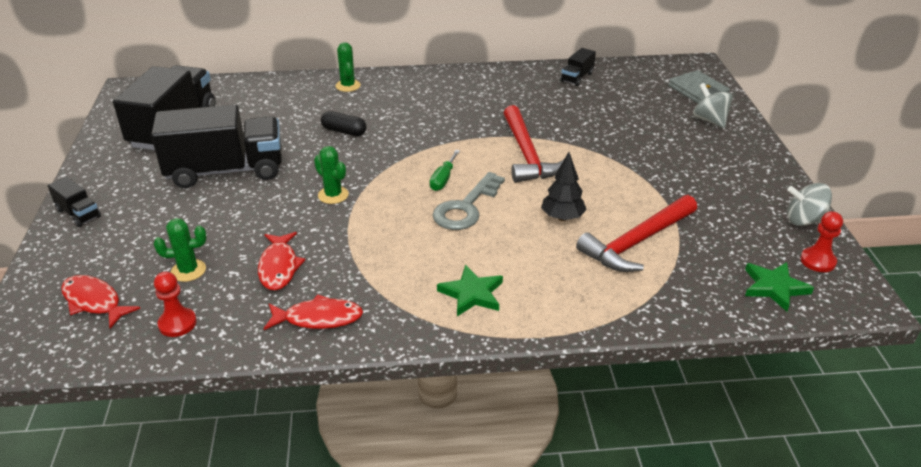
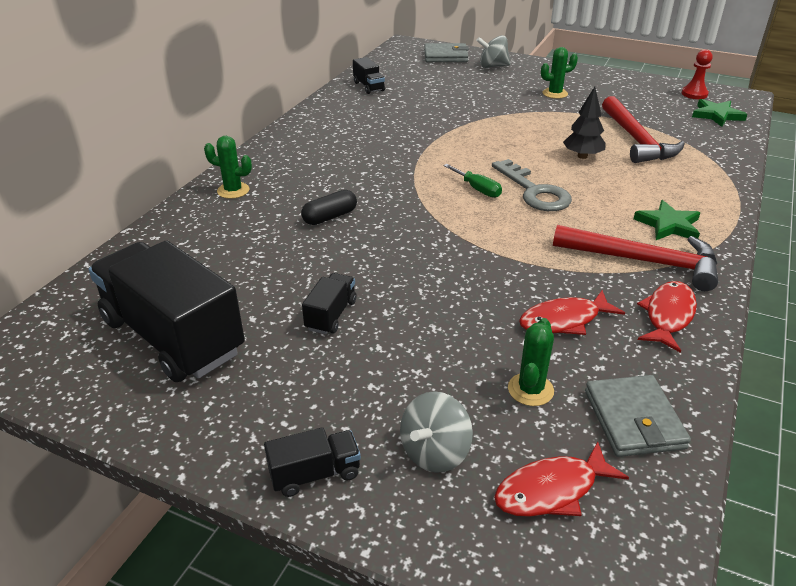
camera: 60 degrees left, 0 degrees up
(177, 323) = (634, 419): red pawn -> grey wallet
(226, 171) = (331, 315): black truck -> black truck, size x0.43
(279, 267) = (564, 320): red fish -> red fish turned 135 degrees clockwise
(333, 195) = (452, 254): green cactus -> green cactus (555, 93)
(527, 154) = (472, 142): red hammer -> red hammer (644, 261)
(804, 220) = (646, 82): grey spinning top -> grey spinning top (435, 452)

